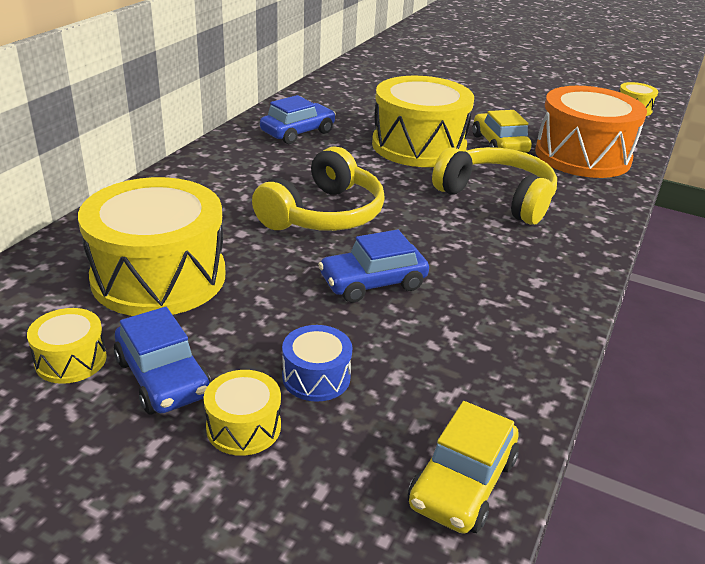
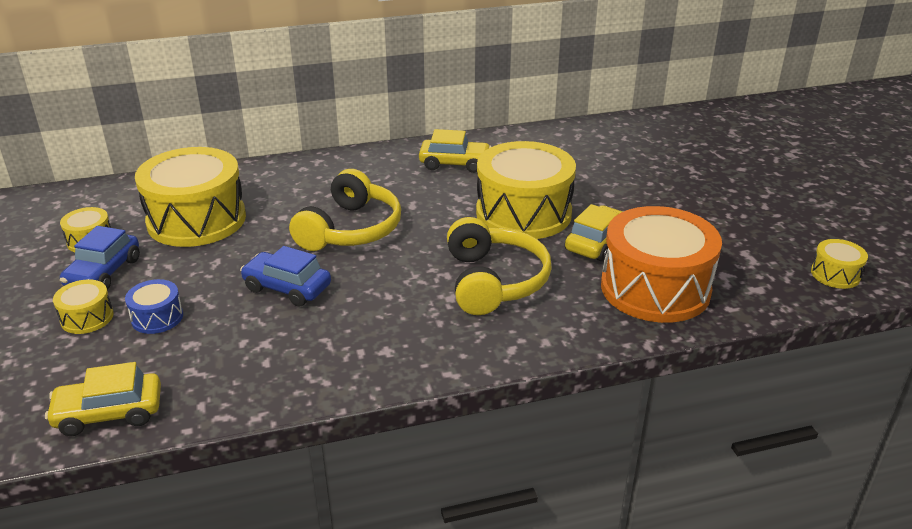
camera: 50 degrees right, 0 degrees up
(298, 132) = (455, 163): blue car -> yellow car
(323, 214) = (350, 229): yellow headphones -> yellow headphones turned 60 degrees counterclockwise

